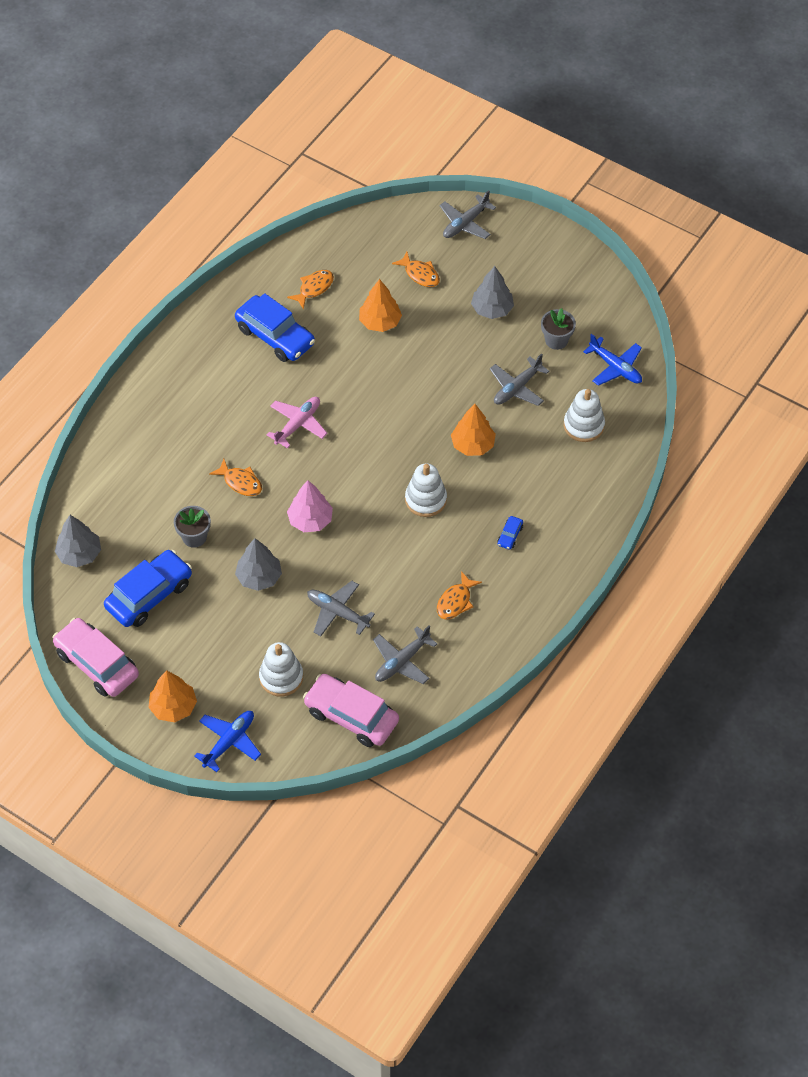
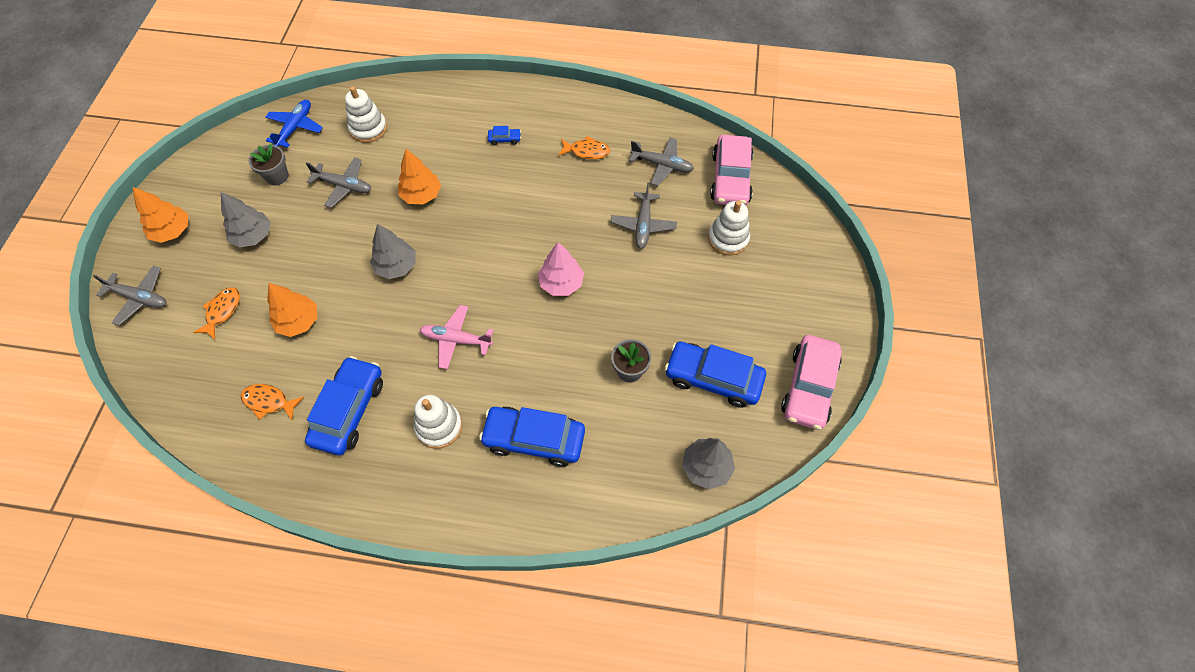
camera: 115 degrees left, 5 degrees up
(173, 707) = (807, 304): orange tree -> orange tree (172, 231)
(175, 447) = (534, 439): none -> blue car
(229, 741) = (808, 249): blue plane -> none
(240, 482) = (548, 359): orange fish -> none
(259, 577) = (642, 297): grey tree -> grey tree (396, 266)
(425, 499) = (496, 207): white stacking toy -> white stacking toy (439, 426)

